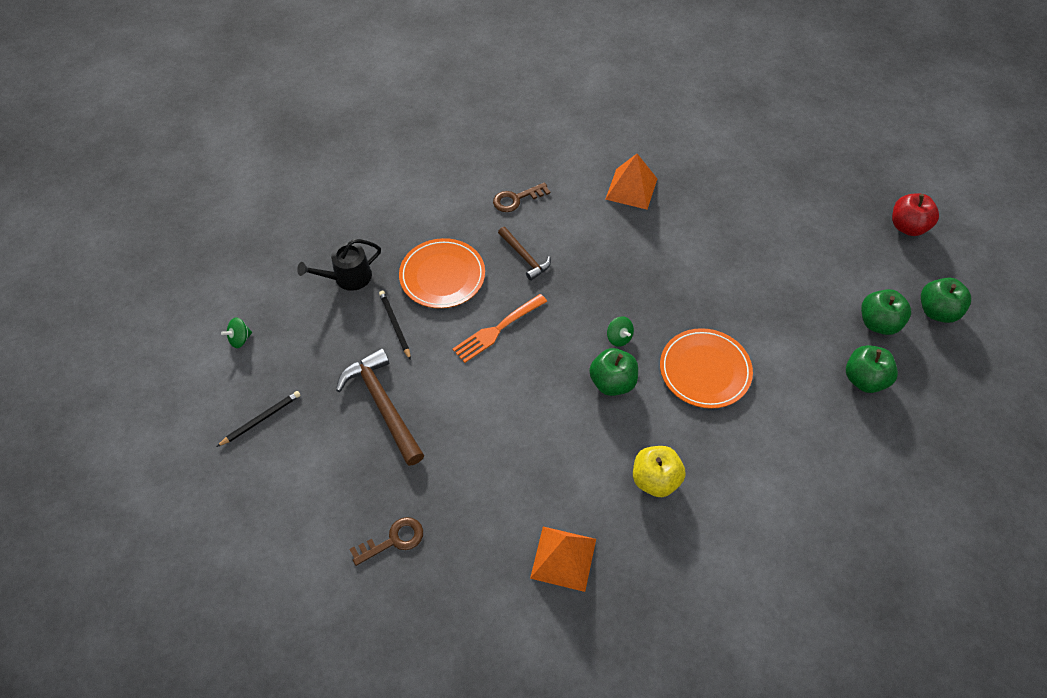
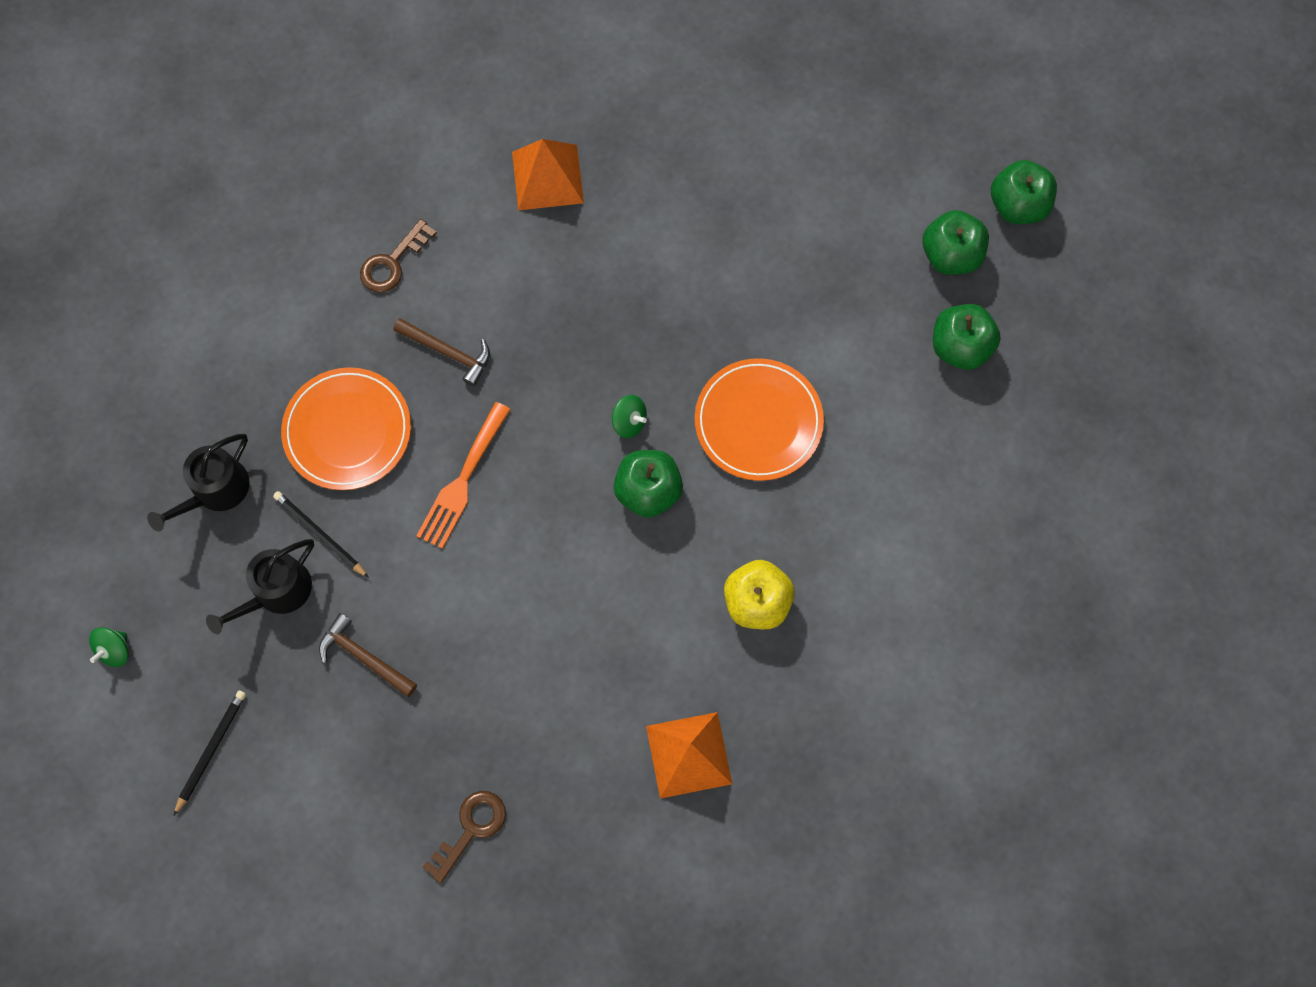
camera: 25 degrees left, 15 degrees up
(352, 346) = (277, 592): none -> black watering can
(383, 405) = (364, 657): brown hammer -> brown hammer, size x0.58
(907, 227) = (940, 86): red apple -> none

